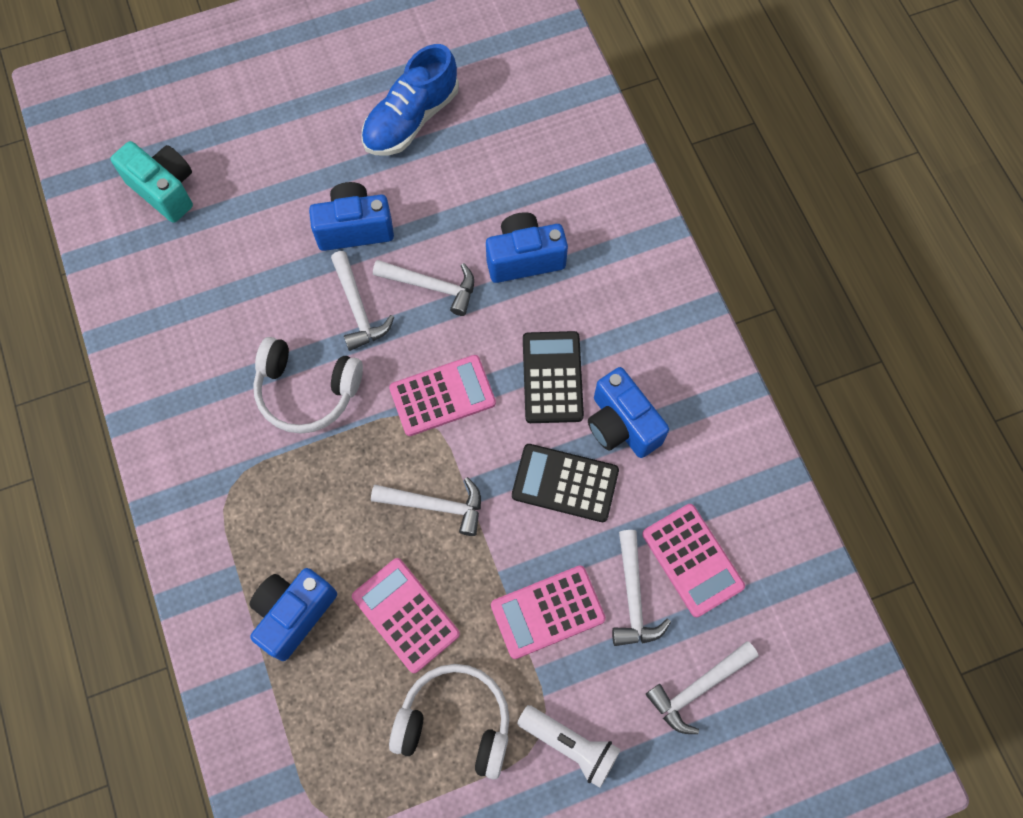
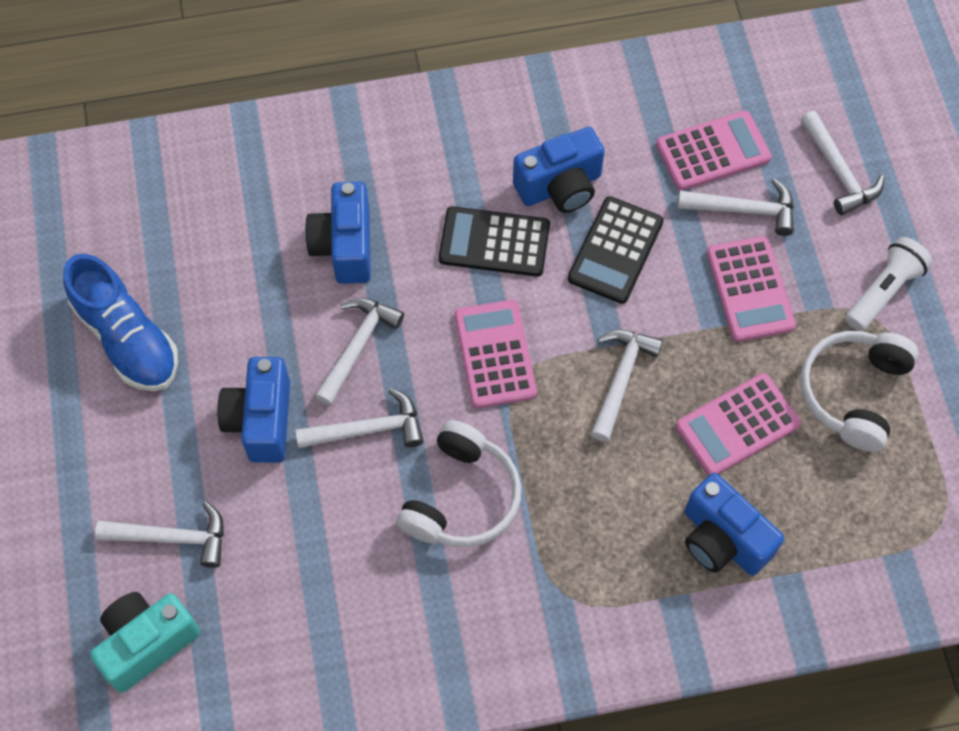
camera: 80 degrees left, 5 degrees down
(249, 188) = (172, 537): none -> white hammer

